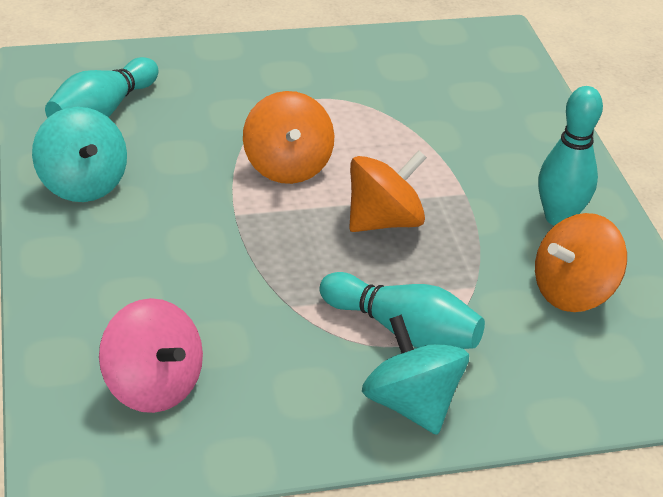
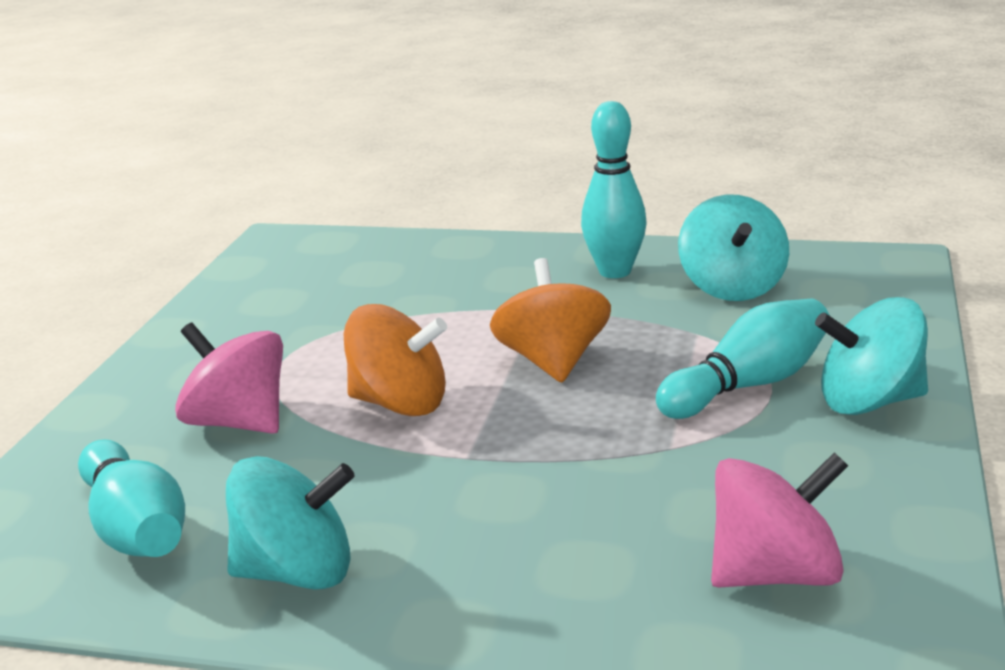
camera: 60 degrees left, 15 degrees down
(231, 108) = (238, 423): none -> pink spinning top
(572, 292) = (732, 287): orange spinning top -> turquoise spinning top

